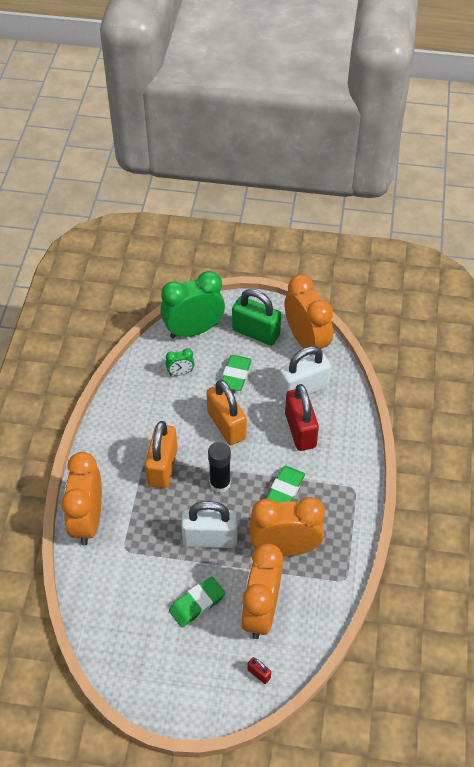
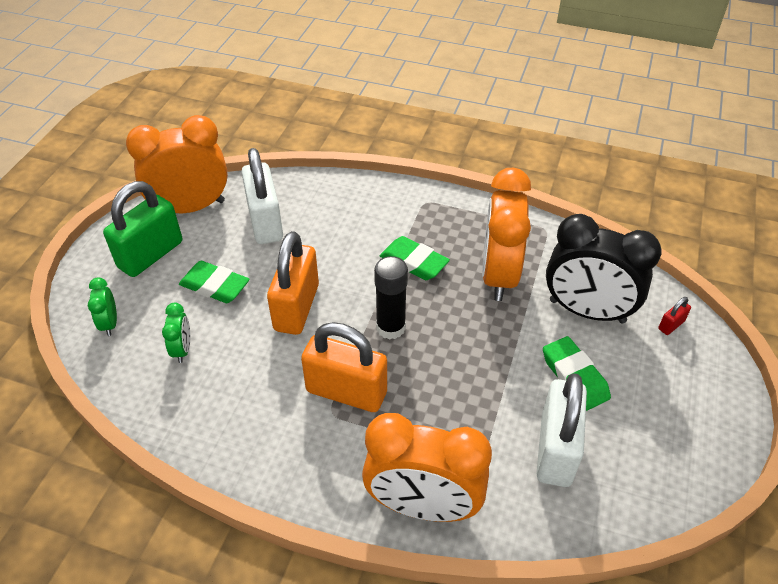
camera: 80 degrees left, 5 degrees down
(193, 330) = (110, 323): green clock -> green clock, size x0.44
(210, 538) = (476, 349): white padlock -> white padlock (555, 450)
(226, 425) = (296, 307): orange padlock -> orange padlock turned 60 degrees counterclockwise
(261, 612) = (587, 311): orange clock -> black clock
(300, 430) = (329, 235): red padlock -> none

